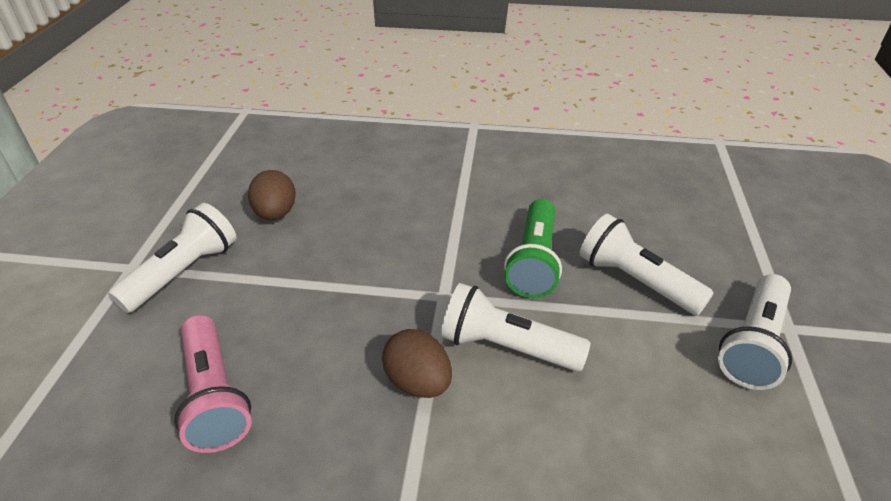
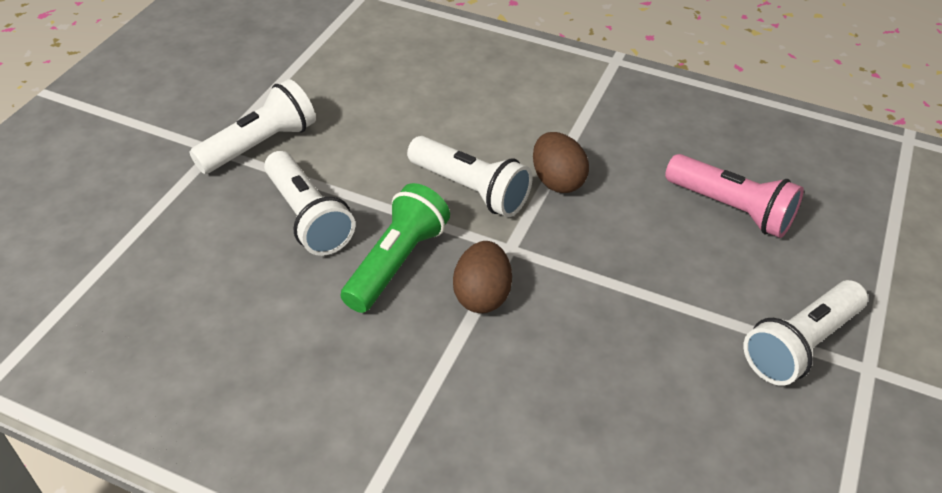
camera: 165 degrees left, 5 degrees up
(214, 396) = (731, 209): pink flashlight -> pink flashlight turned 135 degrees clockwise
(276, 214) = (699, 414): brown egg -> brown egg (482, 295)

